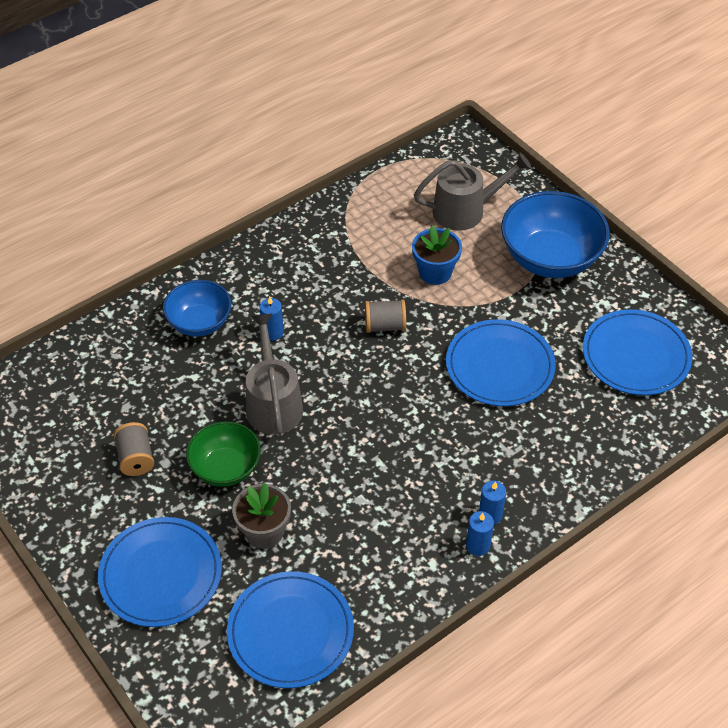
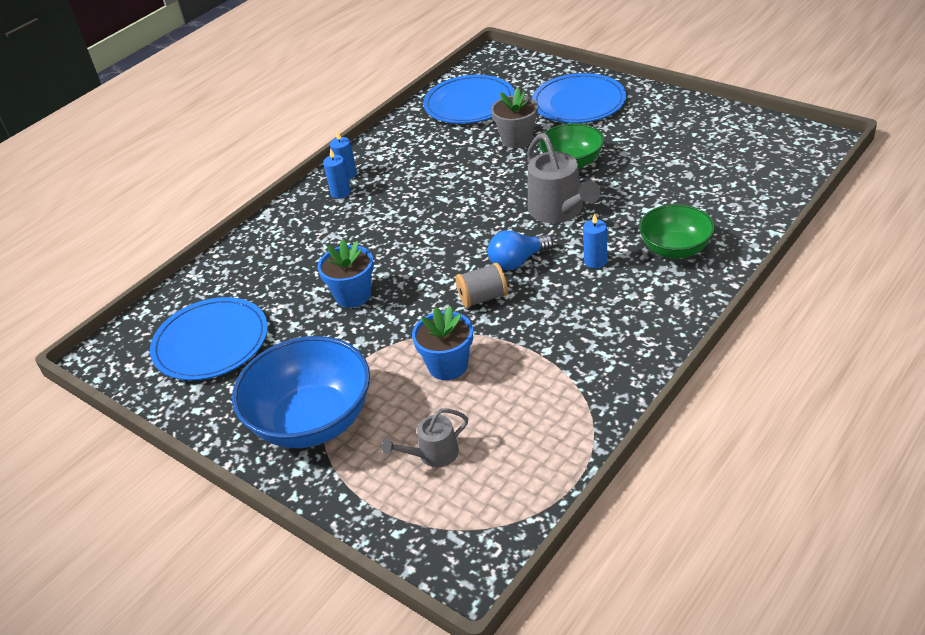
camera: 170 degrees right, 10 degrees down
(136, 458) = (650, 149): grey spool -> none
(199, 322) = (675, 249): blue bowl -> green bowl
(339, 355) = (517, 261): none -> blue light bulb
(466, 210) = (433, 454): grey watering can -> grey watering can, size x0.57
(500, 366) = (353, 295): blue plate -> blue flower pot

